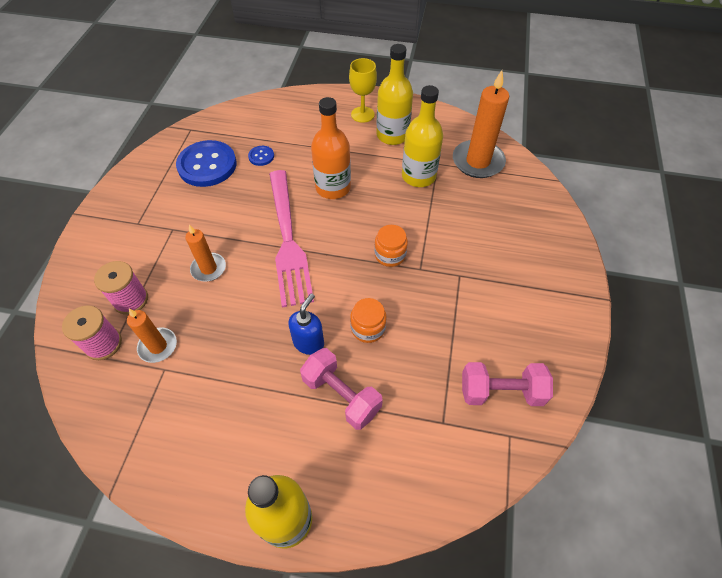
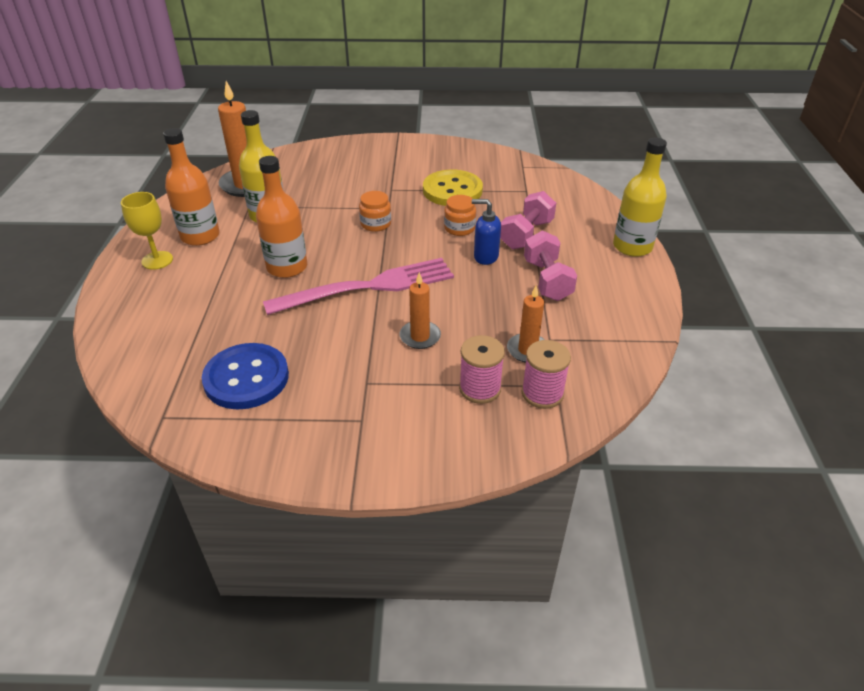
camera: 100 degrees left, 15 degrees down
(261, 156) = (231, 331): blue button -> none
(392, 135) = (200, 236): yellow bottle -> orange bottle
(451, 336) = (452, 190): none -> yellow button
(501, 391) = (491, 170): pink dumbbell -> pink dumbbell (547, 280)

